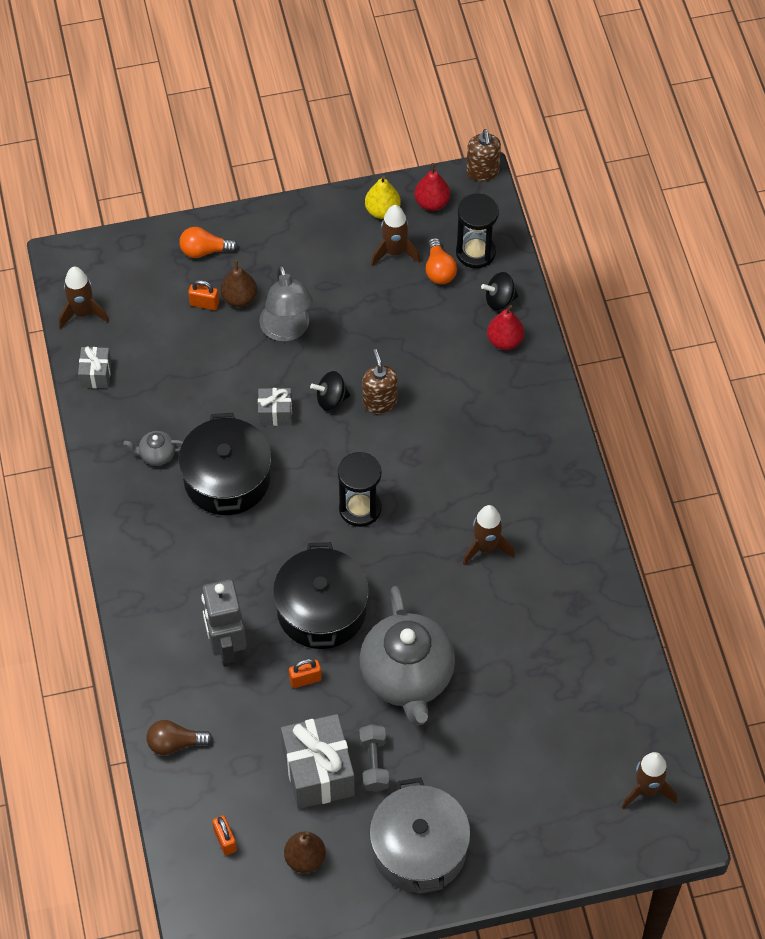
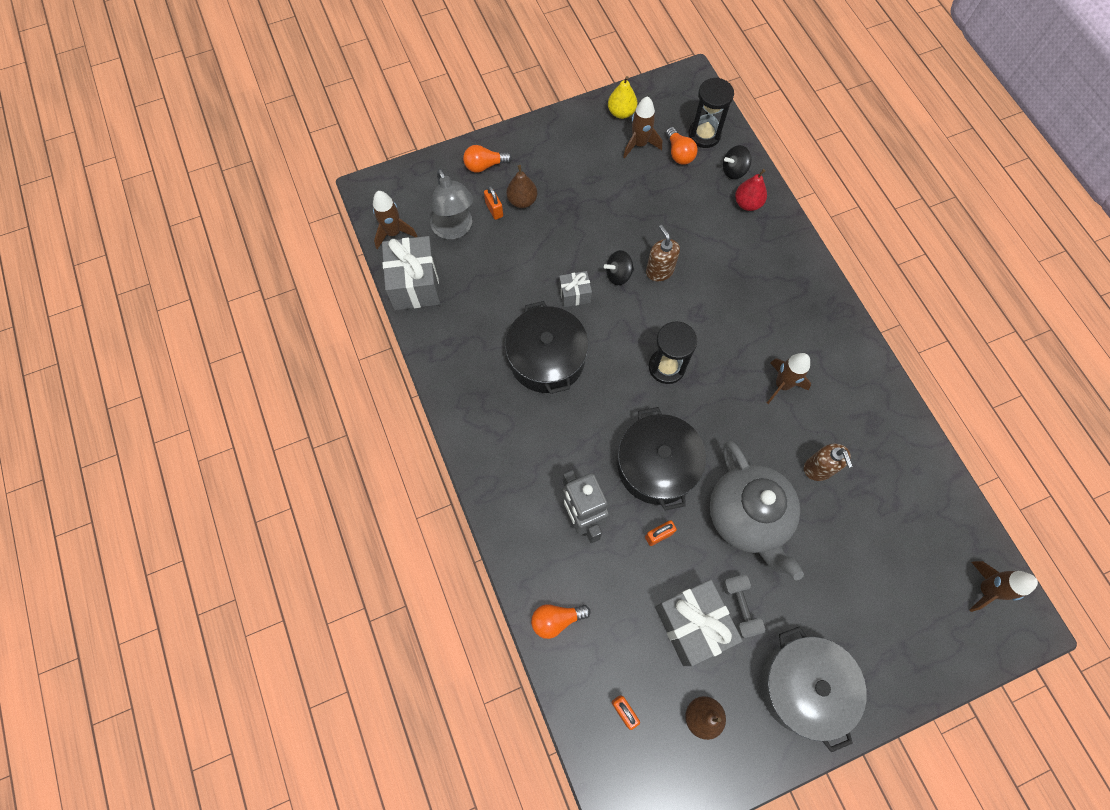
camera: 10 degrees left, 10 degrees up
(96, 374) = (415, 284): grey gift -> grey gift, size x1.92
(156, 455) = (482, 347): grey teapot -> none
(175, 743) = (556, 619): brown light bulb -> orange light bulb
(204, 304) = (494, 210): orange padlock -> orange padlock turned 60 degrees clockwise
(287, 330) = (568, 222): grey lamp -> grey lamp (455, 229)
(432, 202) = (659, 100): red pear -> none
(482, 171) = (692, 70): brown soap dispenser -> brown soap dispenser (818, 468)

